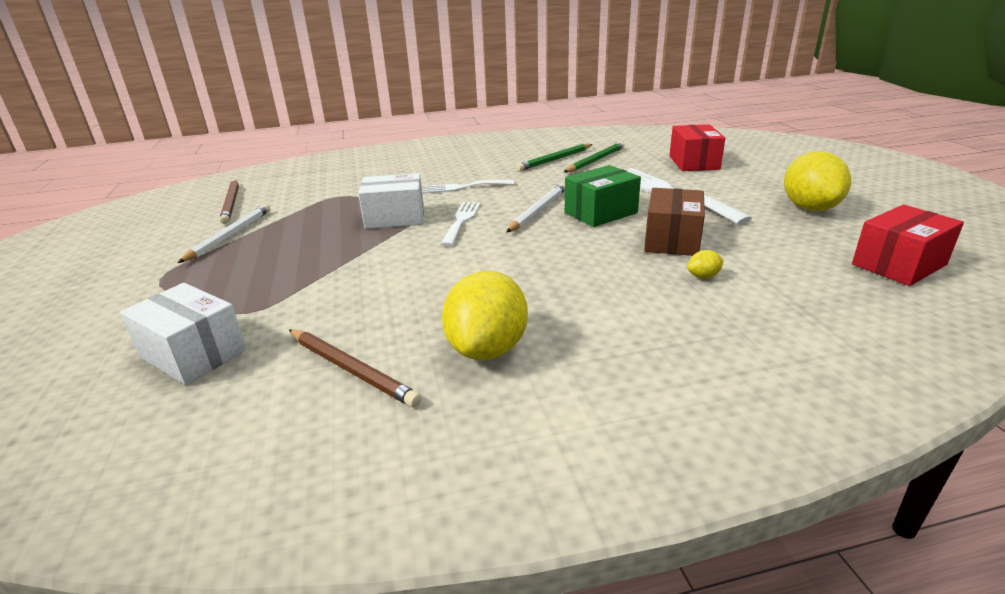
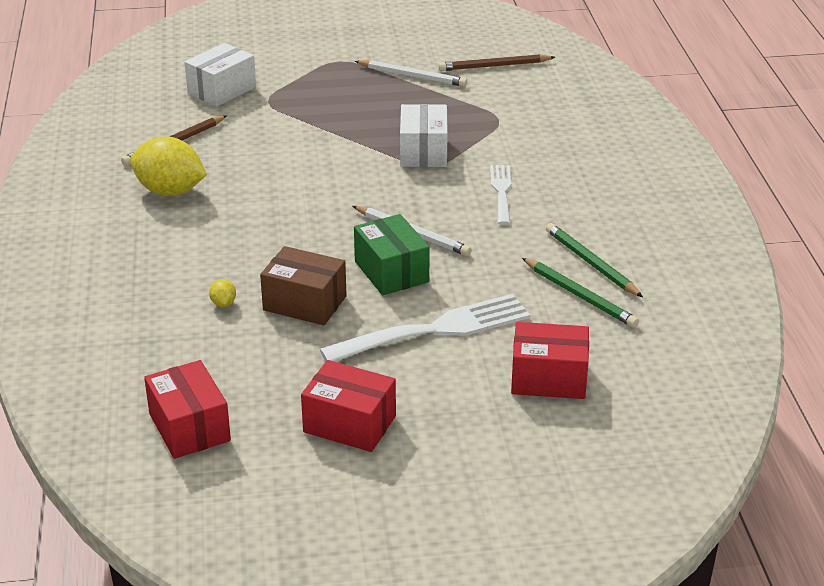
camera: 95 degrees right, 5 degrees up
(461, 221) = (401, 187): white fork -> none
(809, 208) = (349, 424): yellow lemon -> red box

